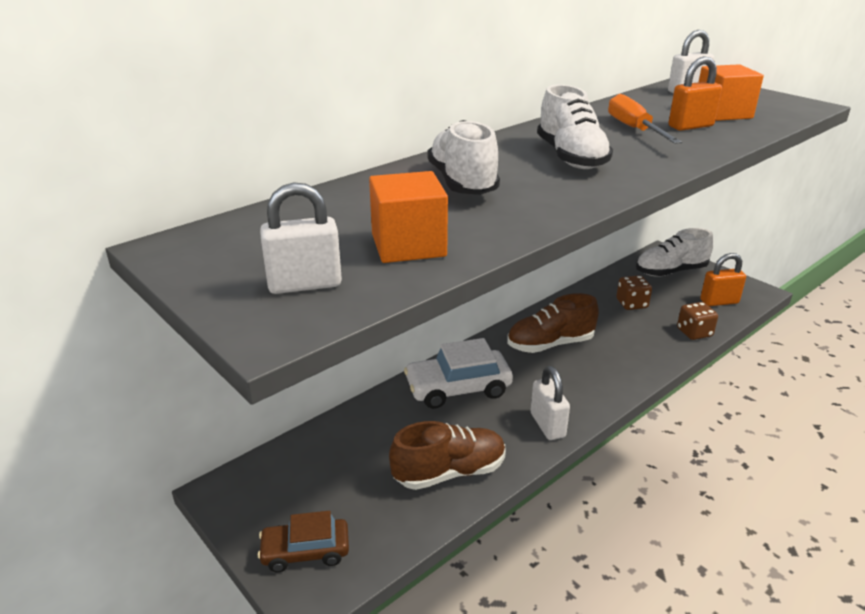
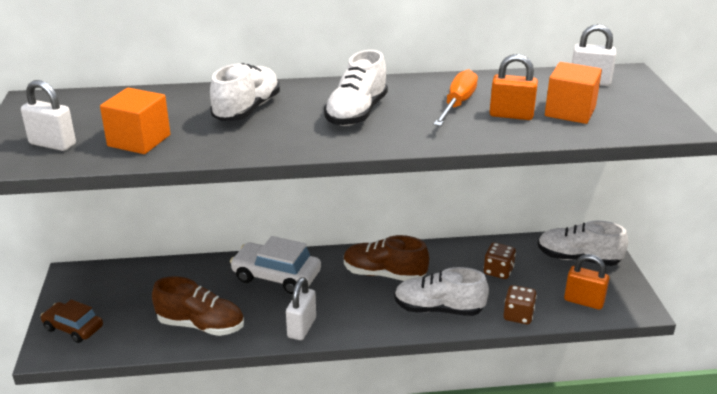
camera: 35 degrees right, 0 degrees up
(633, 354) = (438, 309): none -> white shoe

